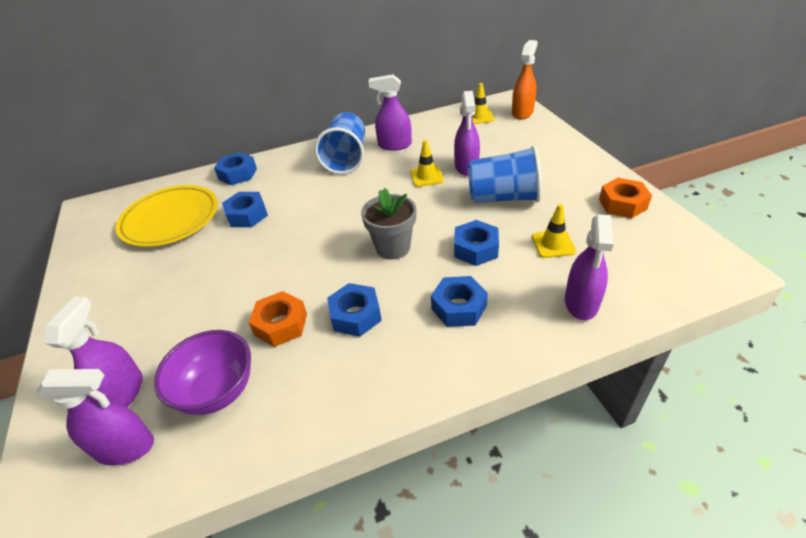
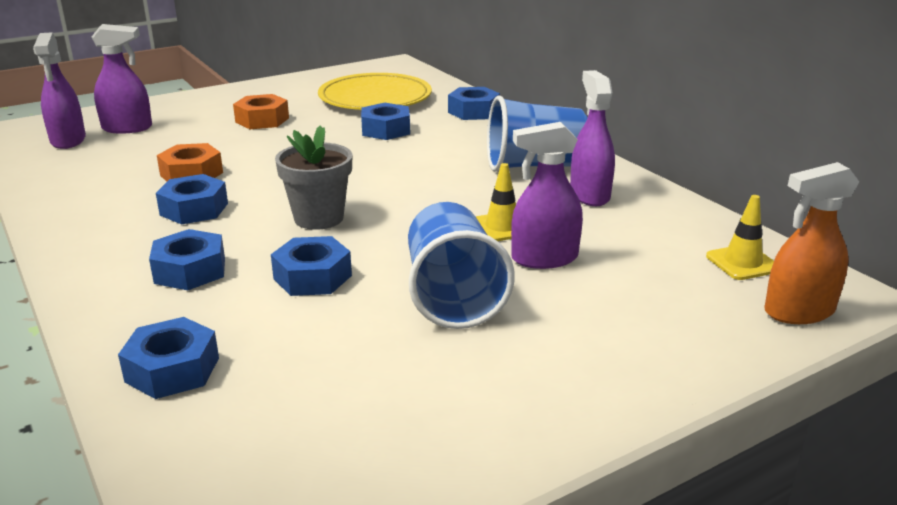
camera: 75 degrees right, 15 degrees down
(218, 391) = (112, 161): purple bowl -> none
(522, 112) = (798, 311): orange spray bottle -> orange spray bottle turned 150 degrees clockwise
(553, 244) = (321, 346): yellow traffic cone -> none
(581, 303) = (172, 370): purple spray bottle -> blue nut
(622, 204) = (454, 434): orange nut -> orange nut (262, 120)

